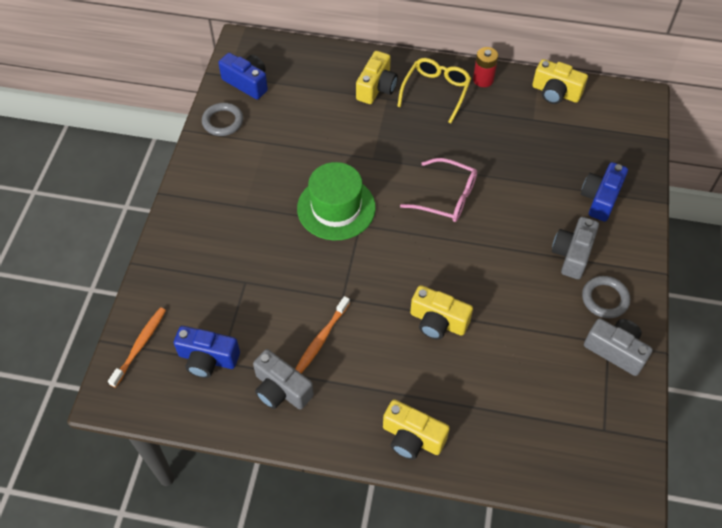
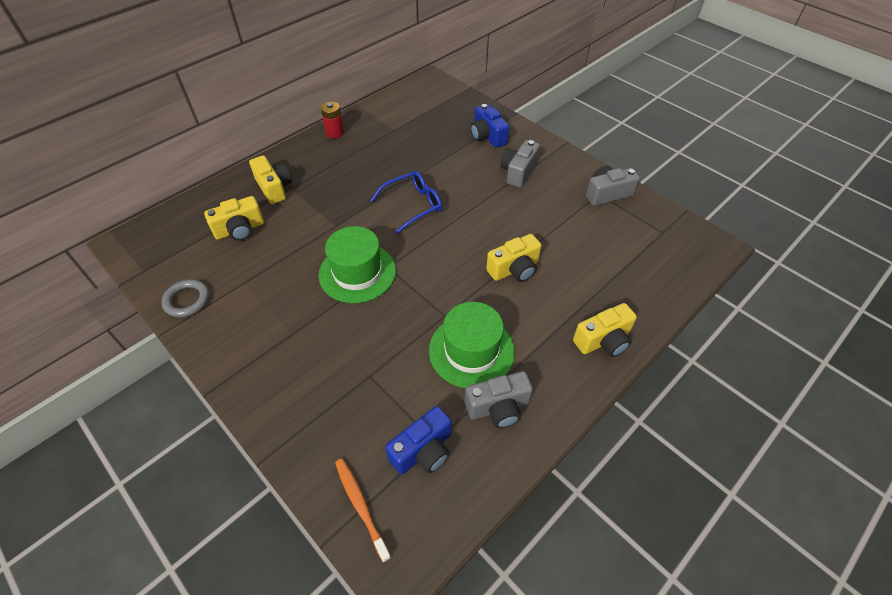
camera: 55 degrees left, 5 degrees down
(247, 83) = (168, 261): blue camera -> none
(321, 338) = (471, 350): orange toothbrush -> green hat
(436, 91) = (316, 160): yellow glasses -> none
(446, 197) = (413, 205): pink glasses -> blue glasses
(555, 93) = (385, 109): yellow camera -> yellow camera (240, 229)
(572, 254) = (518, 172): grey camera -> grey camera turned 60 degrees clockwise
(605, 299) = (564, 177): grey ring -> none

